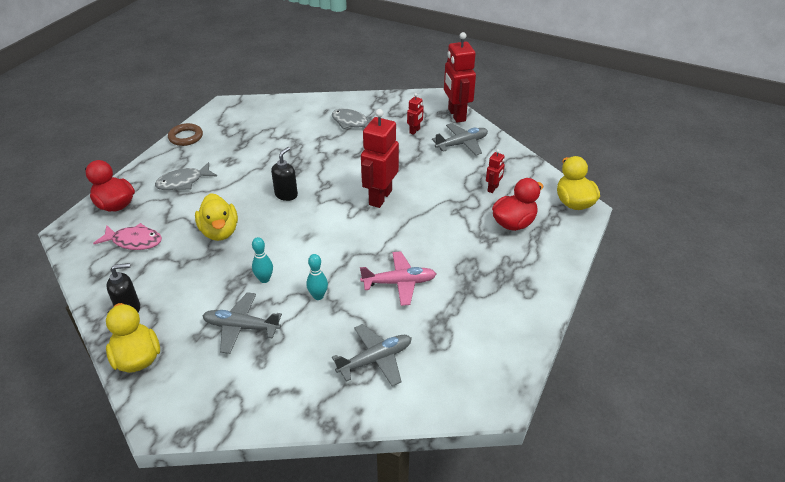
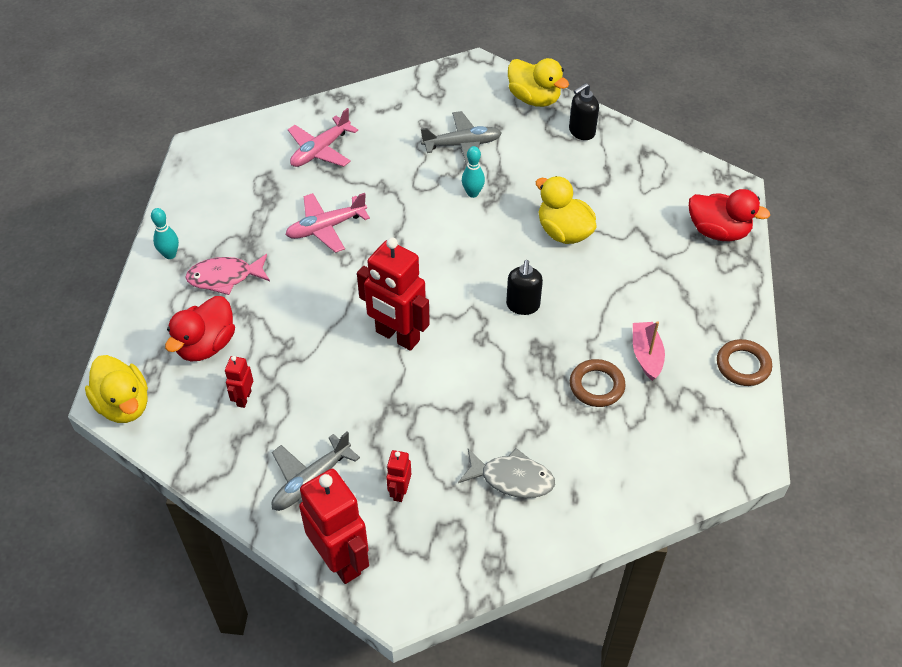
camera: 160 degrees right, 10 degrees up
(134, 241) = (647, 195): pink fish -> pink fish (225, 277)
(183, 182) = (670, 286): grey fish -> none
(234, 153) = (646, 355): none -> pink boat
(276, 147) = (596, 386): none -> brown ring
(318, 296) = (405, 191): turquoise bowling pin -> turquoise bowling pin (170, 254)
(375, 360) = (320, 150): grey plane -> pink plane
(380, 197) = (397, 336): red robot -> red robot turned 120 degrees clockwise

